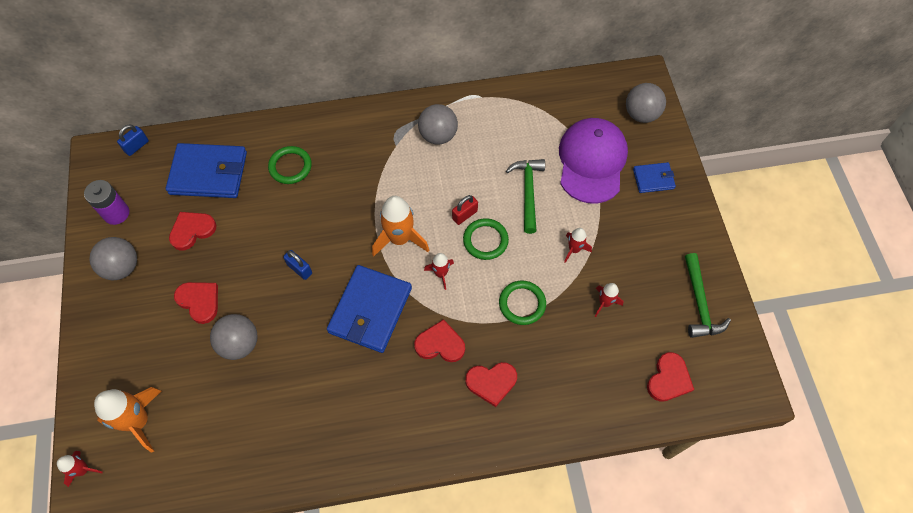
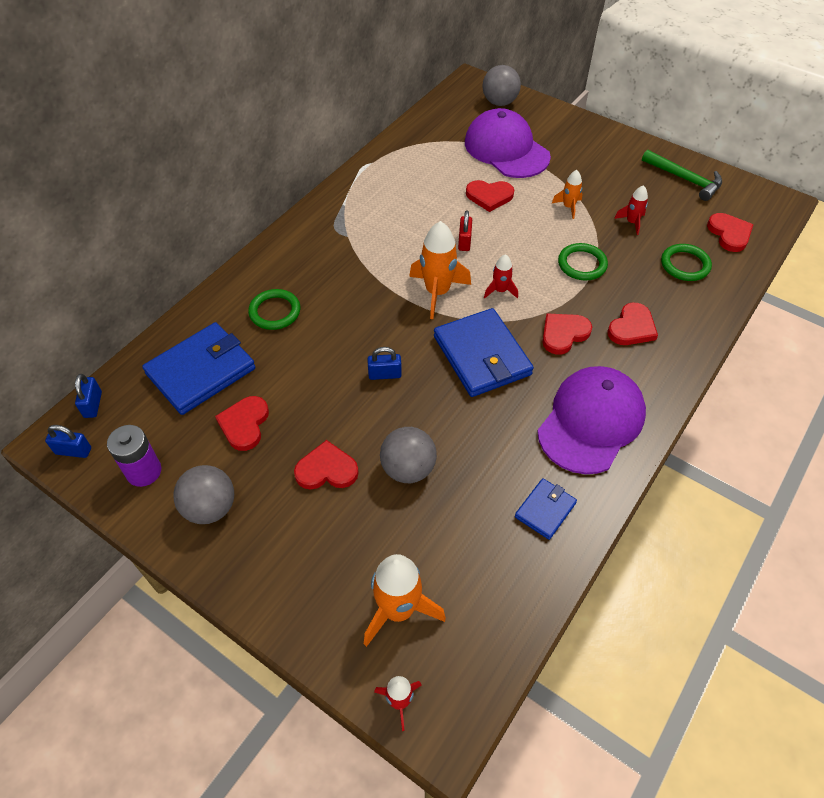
camera: 45 degrees left, 10 degrees down
(99, 168) = (73, 451): none -> blue padlock
(377, 420) = (591, 421): none -> purple cap
(438, 135) = (372, 207): grey ball -> none
(485, 240) = (502, 246): green ring -> green ring (685, 265)
(528, 192) = (489, 196): green hammer -> red heart
(574, 249) = (568, 207): red rocket -> orange rocket
(653, 179) = (559, 132): blue wallet -> blue wallet (545, 510)

